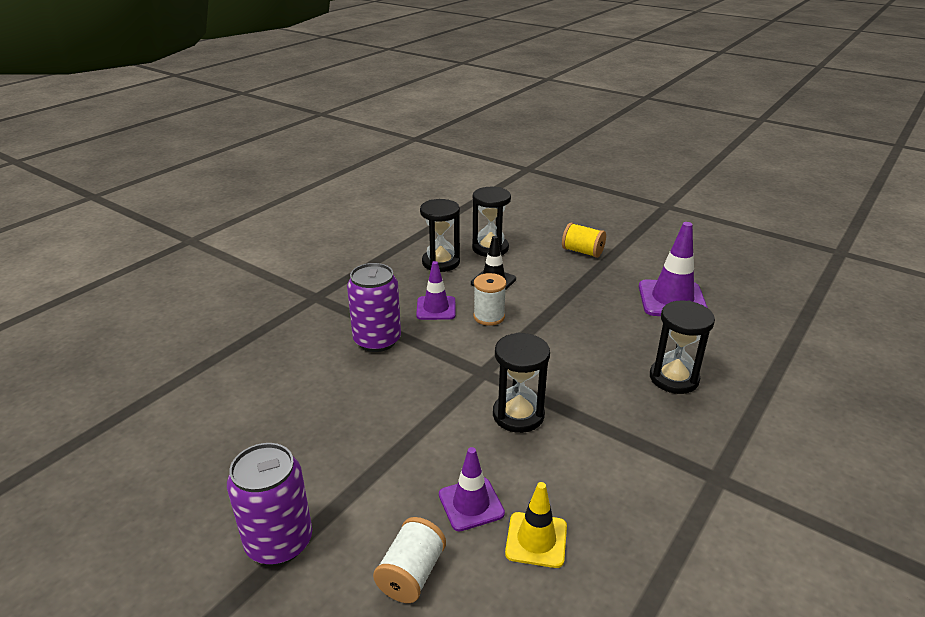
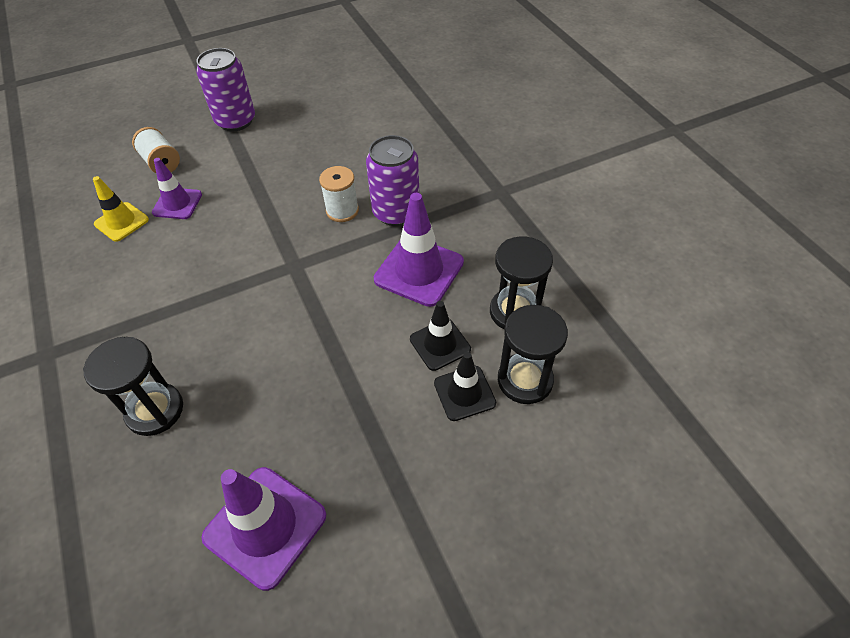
camera: 120 degrees right, 20 degrees up
(436, 308) = (419, 271): purple traffic cone -> purple traffic cone, size x1.62
(489, 316) = (373, 307): white spool -> white spool (342, 211)
(518, 415) = (225, 264): black hourglass -> none
(519, 264) = (464, 393): none -> black traffic cone
(582, 251) = (453, 494): yellow spool -> none

